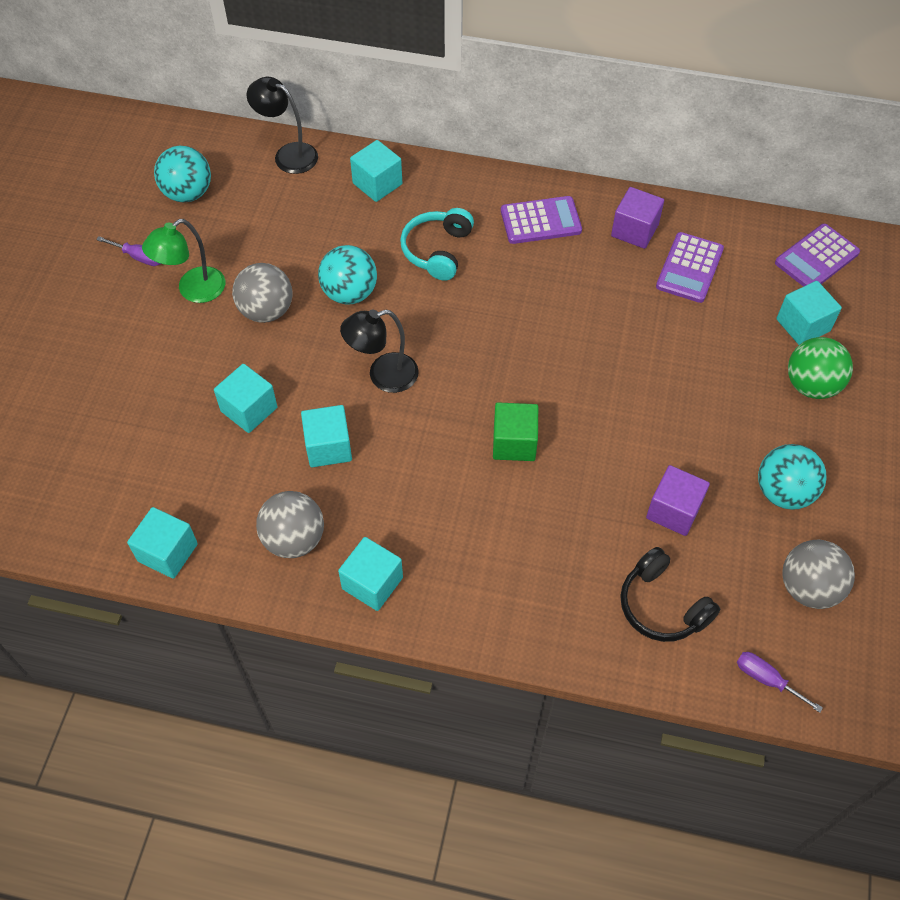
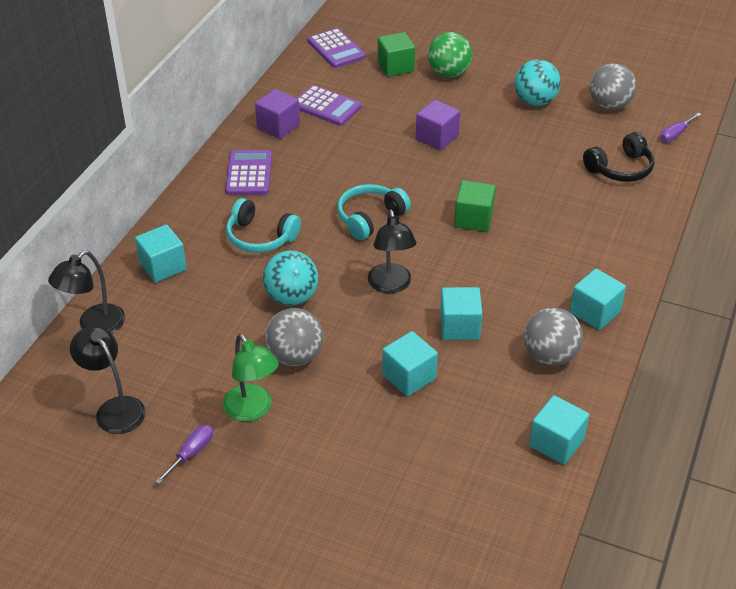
camera: 80 degrees left, 15 degrees down
(188, 193) = (114, 408): turquoise ball -> black lamp
(491, 341) = (370, 218): none -> turquoise headphones
(673, 510) = (544, 151): purple cube -> purple cube (437, 137)
(803, 325) = (395, 67): turquoise cube -> green cube

